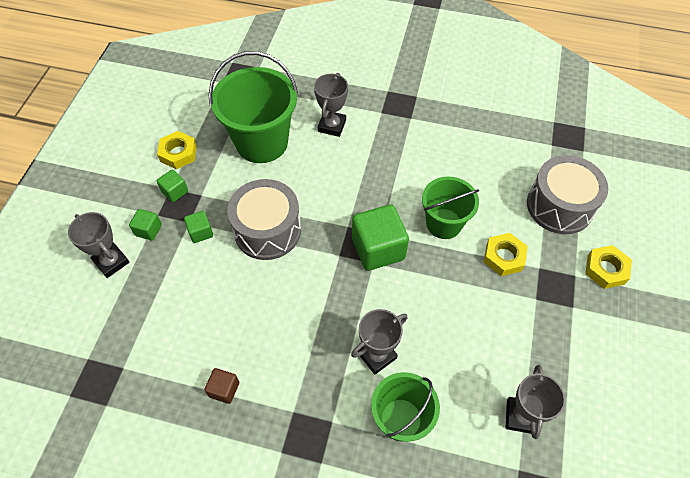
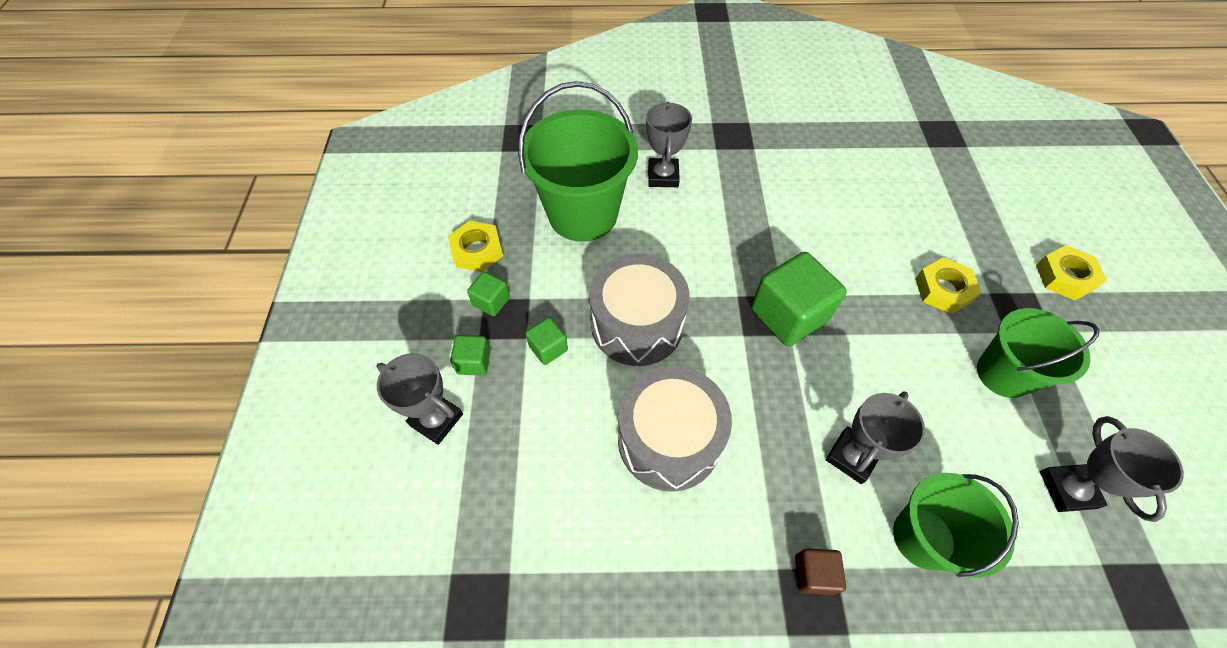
camera: 15 degrees left, 0 degrees up
(224, 389) = (669, 564): brown cube -> brown cube (813, 574)
(444, 223) = (853, 265): green bucket -> green bucket (1003, 374)
(559, 206) = (974, 214): grey drum -> grey drum (669, 439)

